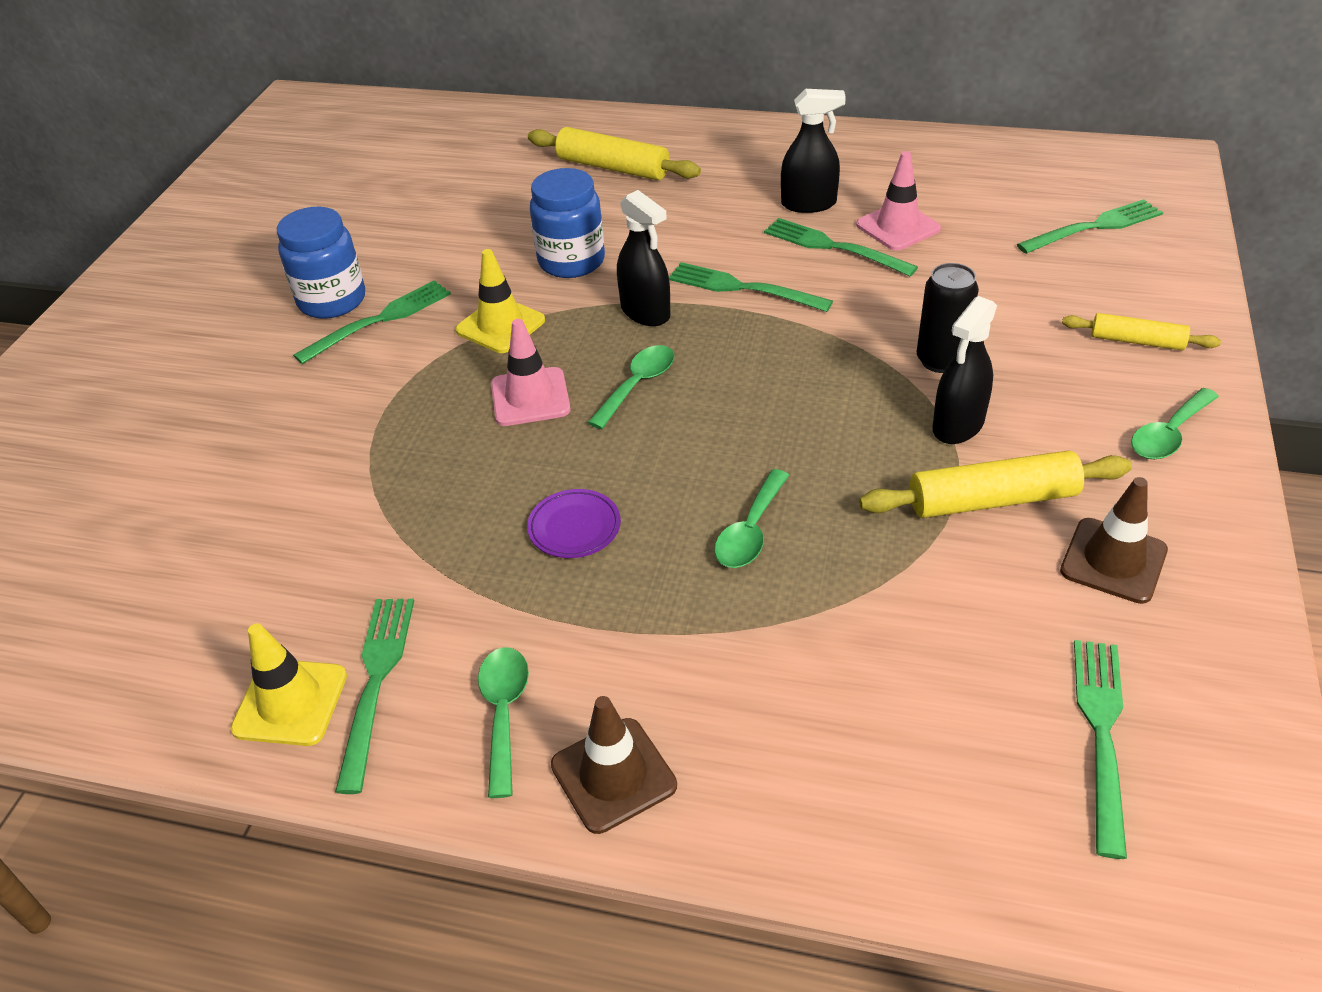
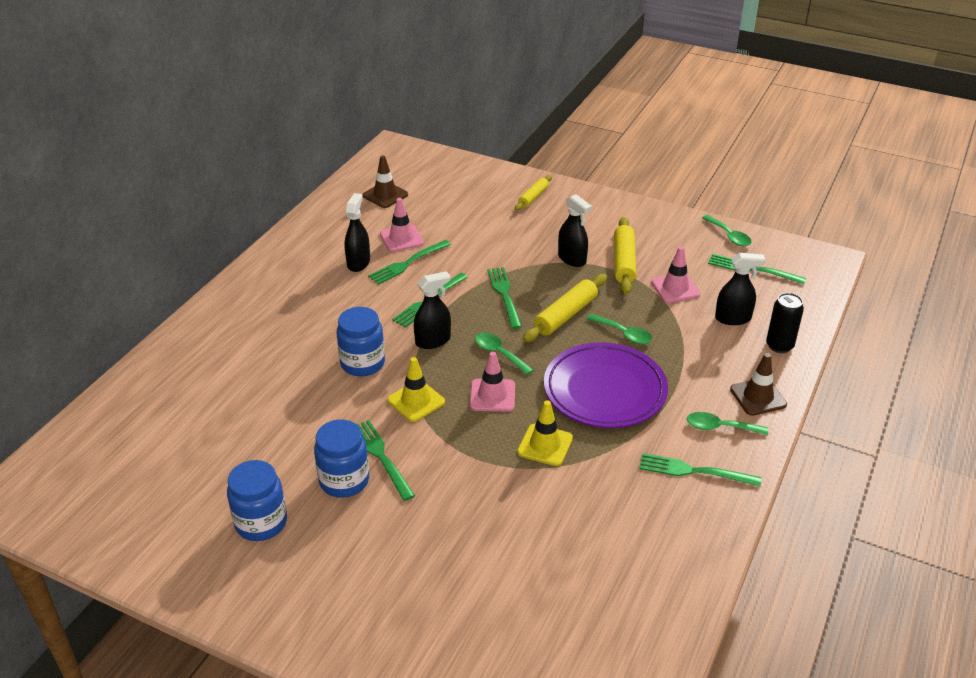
camera: 80 degrees left, 5 degrees down
(258, 258) = (261, 523): none -> blue jar
(290, 702) = (702, 504): yellow traffic cone -> yellow traffic cone (545, 445)
(574, 527) = (604, 391): purple plate -> purple plate, size x2.49
(613, 167) = (260, 331): yellow rolling pin -> yellow rolling pin (566, 315)
(879, 708) = (733, 318): none -> black spray bottle
(940, 360) = (523, 252): black can -> black can (779, 346)
(942, 593) = (675, 288): none -> pink traffic cone
(1094, 227) = (438, 182): green fork -> green fork (504, 295)
(1113, 561) = (667, 242): brown traffic cone -> brown traffic cone (385, 195)
(1169, 434) = (598, 208): green spoon -> green spoon (729, 236)

